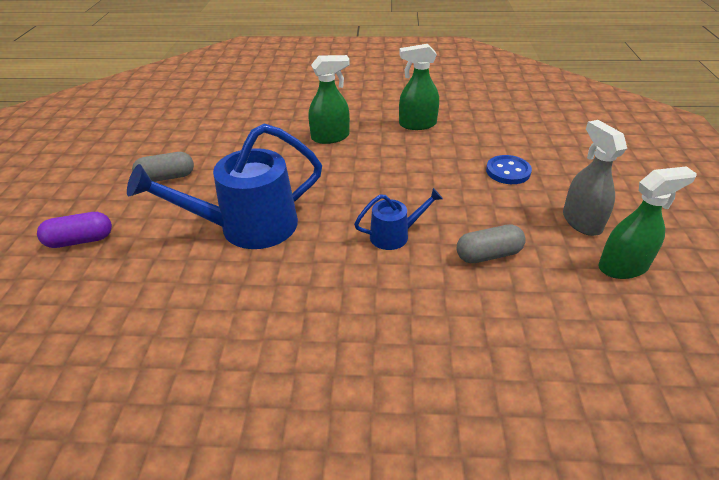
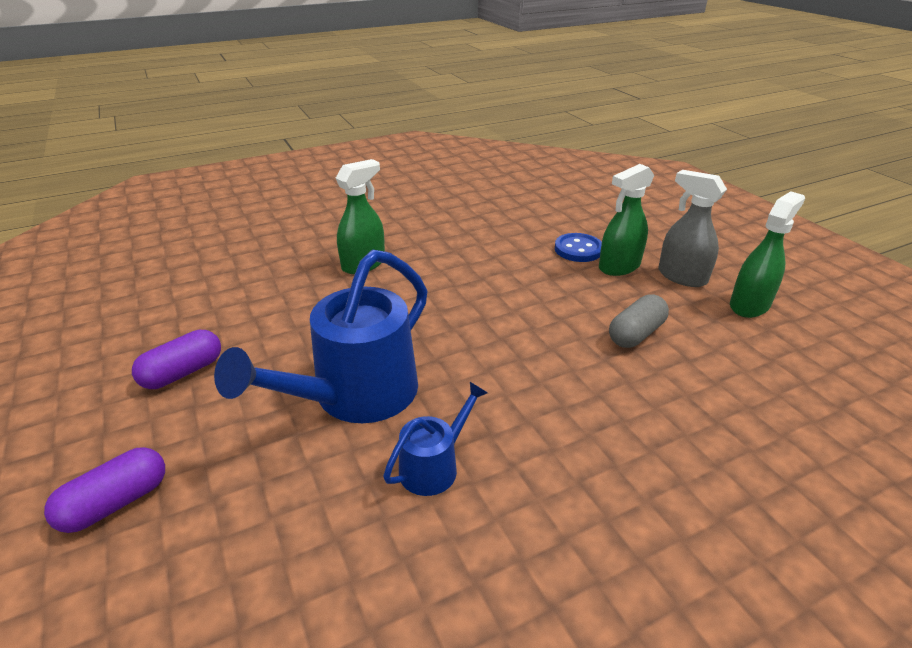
camera: 30 degrees left, 5 degrees down
(166, 177) = (183, 372): grey capsule -> purple capsule
(395, 235) = (531, 346): blue watering can -> blue watering can (435, 465)
(417, 124) = (448, 227): green spray bottle -> green spray bottle (619, 267)

